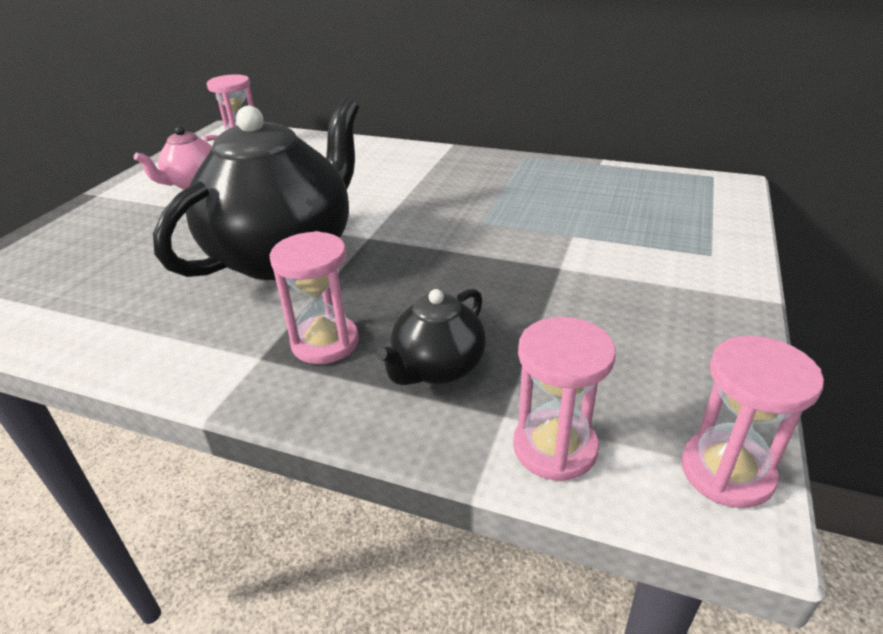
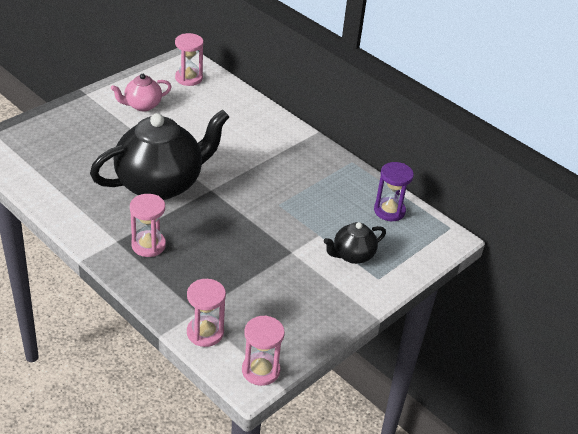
camera: 20 degrees right, 5 degrees up
(437, 368) = (187, 279): black teapot -> black teapot (352, 255)
(625, 183) = (389, 211): none -> purple hourglass

